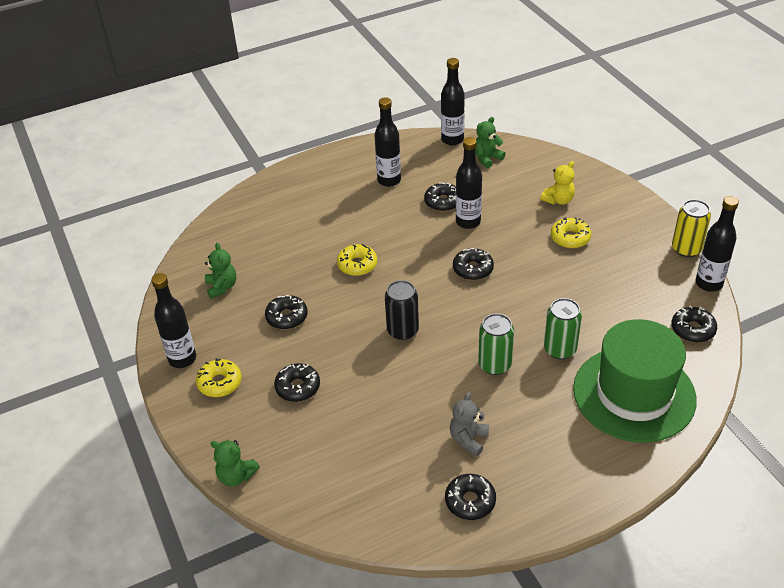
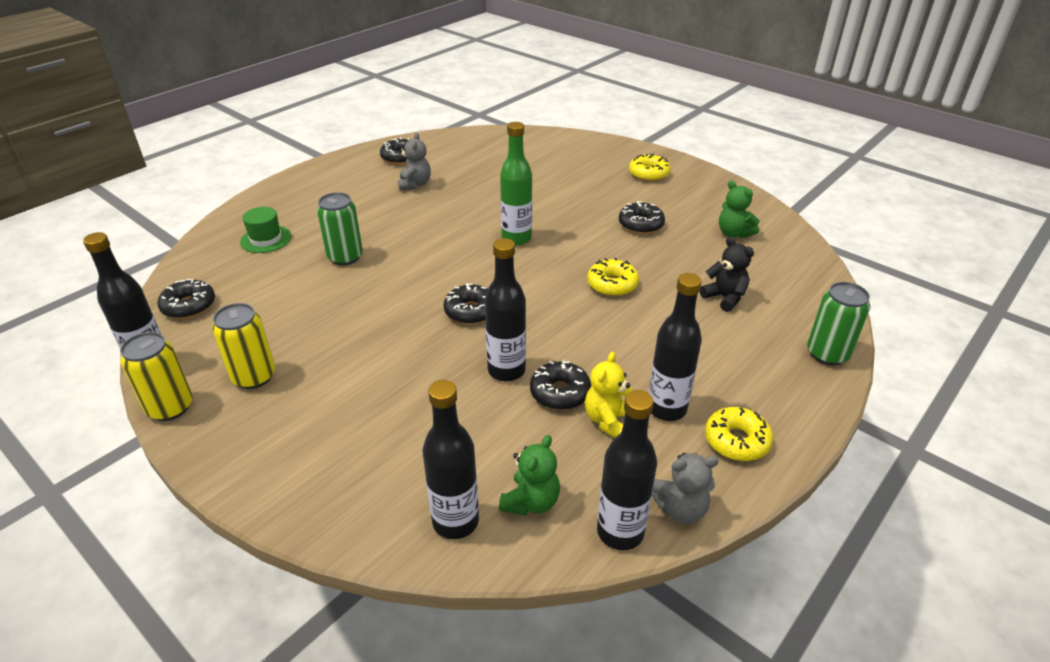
camera: 155 degrees right, 5 degrees down
(182, 359) = (698, 180): black bottle -> black bottle (455, 521)
(236, 476) = (580, 137): green teddy bear -> none
(289, 234) = (724, 298): none -> black teddy bear
(298, 387) = (581, 184): black donut -> none
(402, 330) = (516, 238): black can -> green bottle
(418, 141) = (680, 508): none -> grey teddy bear
(494, 365) = (410, 232): green can -> green can (827, 354)
(558, 200) = (378, 443): yellow teddy bear -> yellow teddy bear (608, 420)
(570, 238) = (349, 382): yellow donut -> yellow donut (736, 441)
(633, 257) = (254, 377): none -> yellow can
(634, 394) = (266, 239): green hat -> green hat, size x0.41

